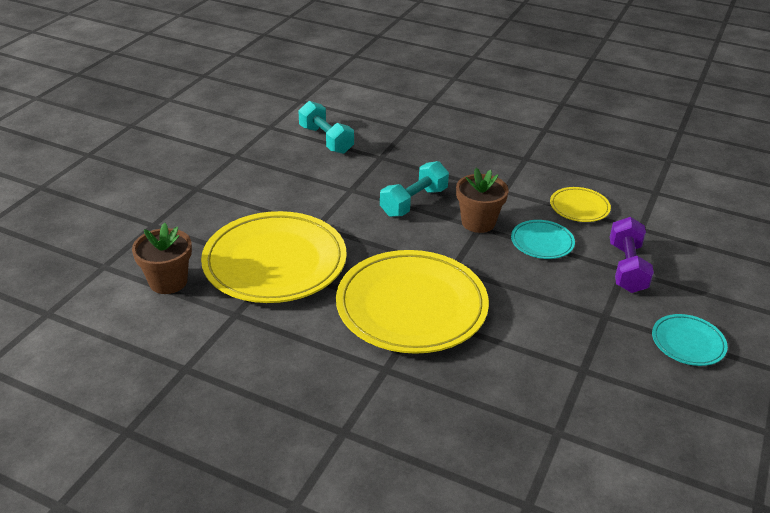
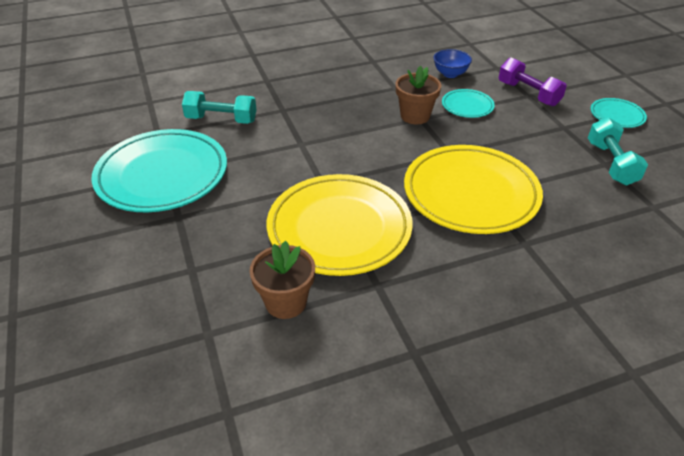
camera: 45 degrees left, 5 degrees up
(229, 156) = (162, 175): none -> turquoise plate
(414, 202) = (356, 127): turquoise dumbbell -> turquoise dumbbell (611, 163)
(579, 207) = (450, 74): yellow plate -> blue bowl

